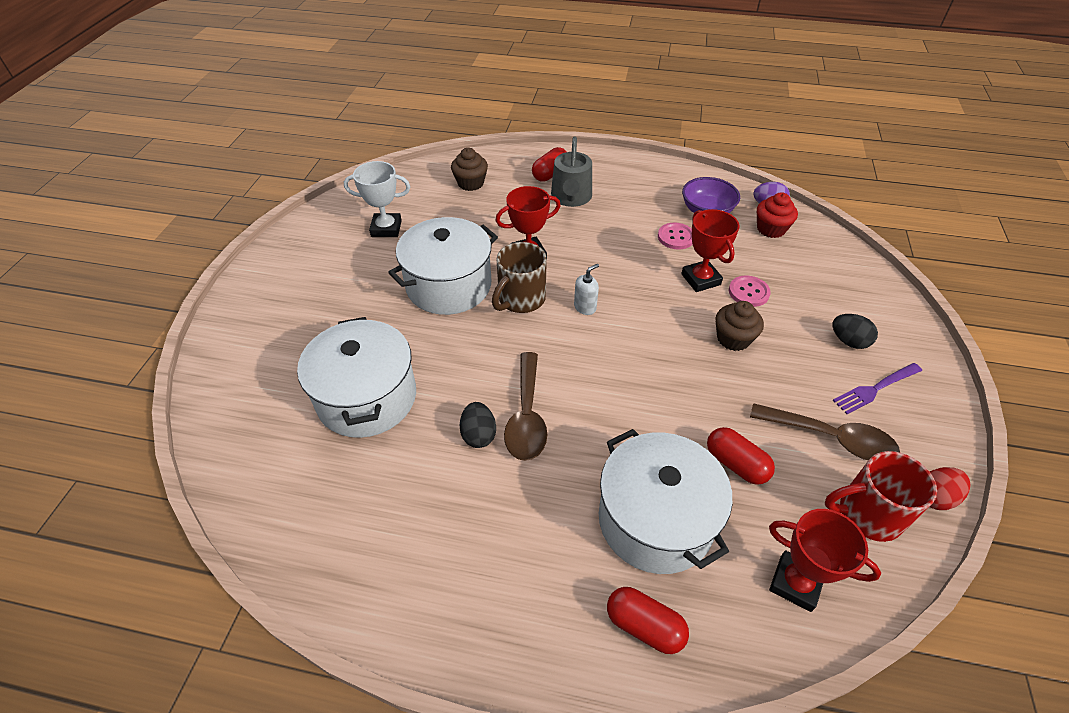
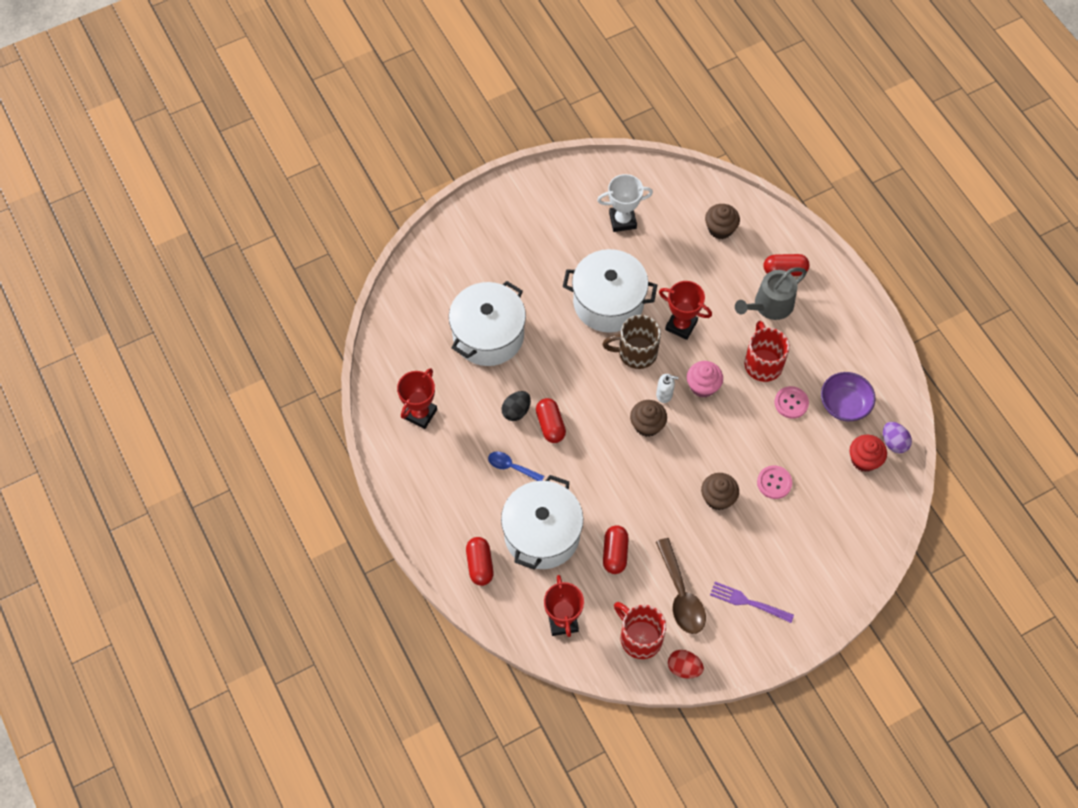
camera: 50 degrees right, 15 degrees up
(386, 229) = (622, 220): white trophy -> white trophy turned 60 degrees counterclockwise
(526, 416) = (550, 425): brown spoon -> red capsule
(541, 488) = (511, 467): none -> blue spoon
(603, 278) = (703, 386): none -> pink cupcake
(605, 339) = (647, 425): none -> brown cupcake
(620, 231) = (763, 363): none -> red mug
(700, 279) = (759, 446): red trophy -> red trophy (420, 414)
(848, 341) = (781, 568): black egg -> none

